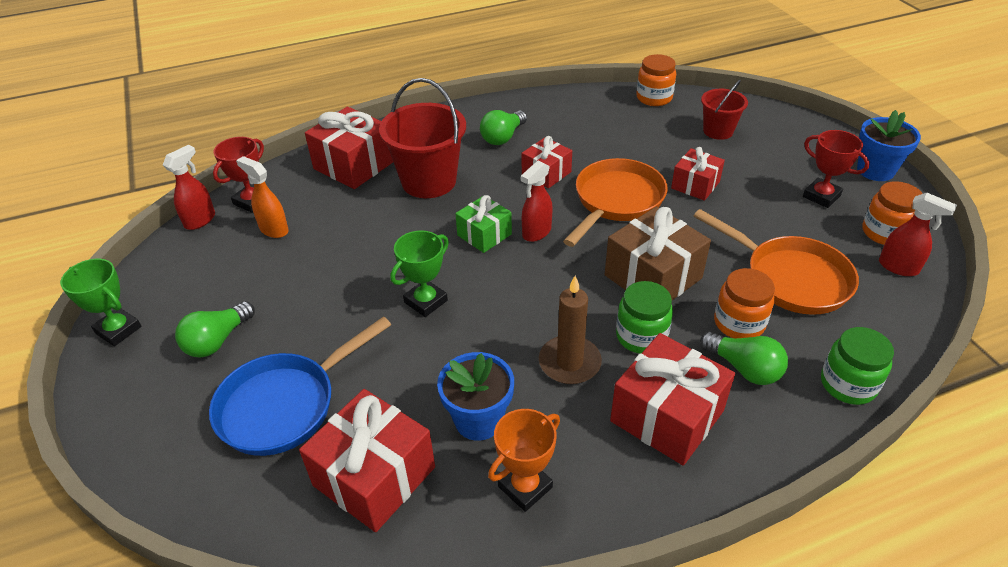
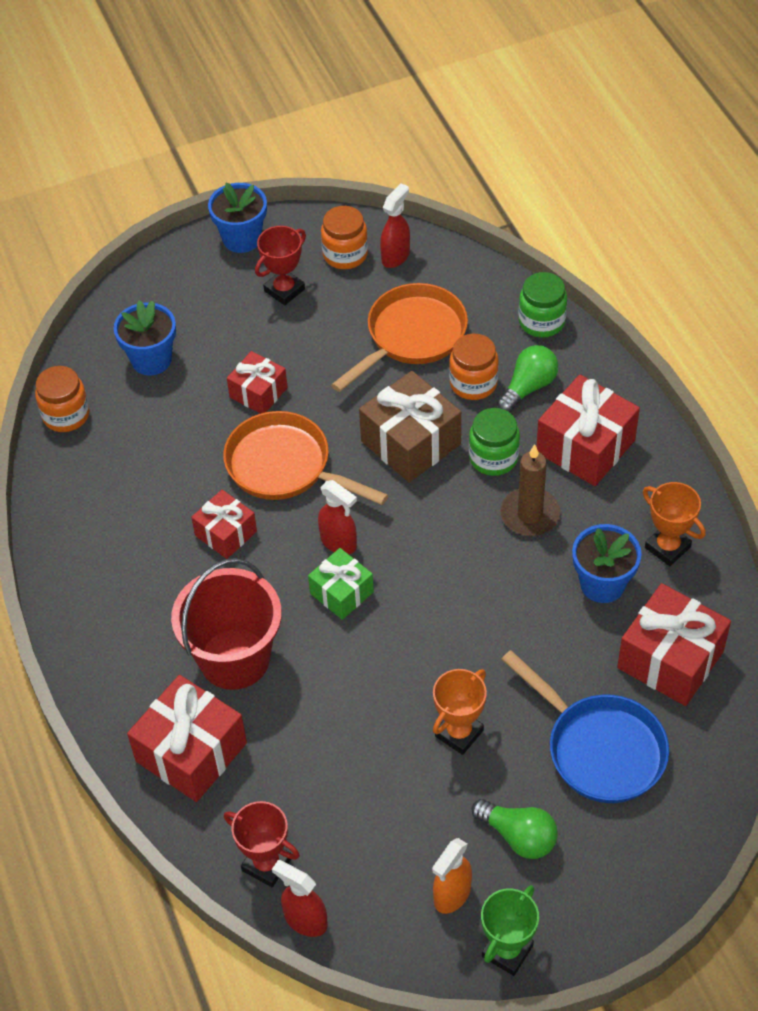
camera: 90 degrees left, 10 degrees up
(273, 229) = (327, 823): orange spray bottle -> orange spray bottle (451, 895)
(330, 304) = (459, 733): none -> orange trophy
(426, 301) = (451, 641): green trophy -> none
(503, 137) = (141, 581): green light bulb -> none
(718, 131) = (151, 360): red bucket -> blue flower pot

